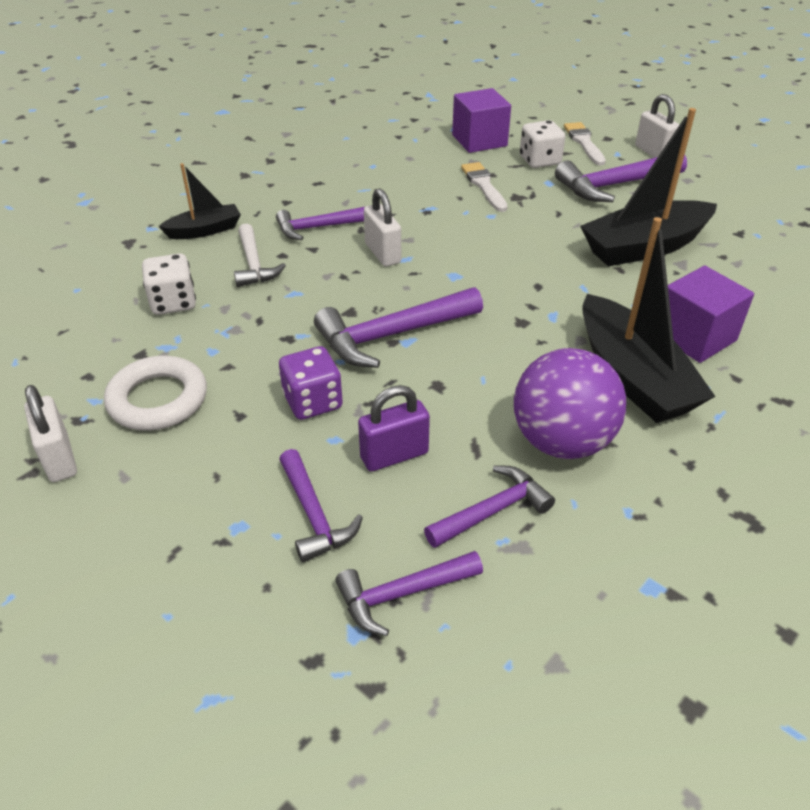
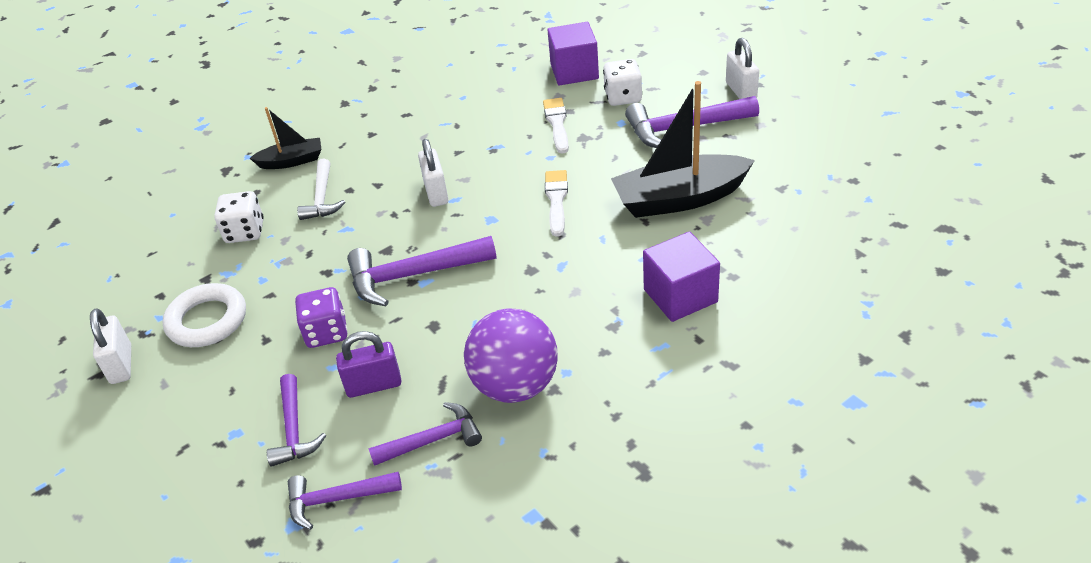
camera: 15 degrees right, 0 degrees up
(316, 228) = (388, 163): purple hammer -> none
(584, 143) = (676, 77): white brush -> white brush (556, 200)
(632, 377) = (604, 331): black boat -> none

